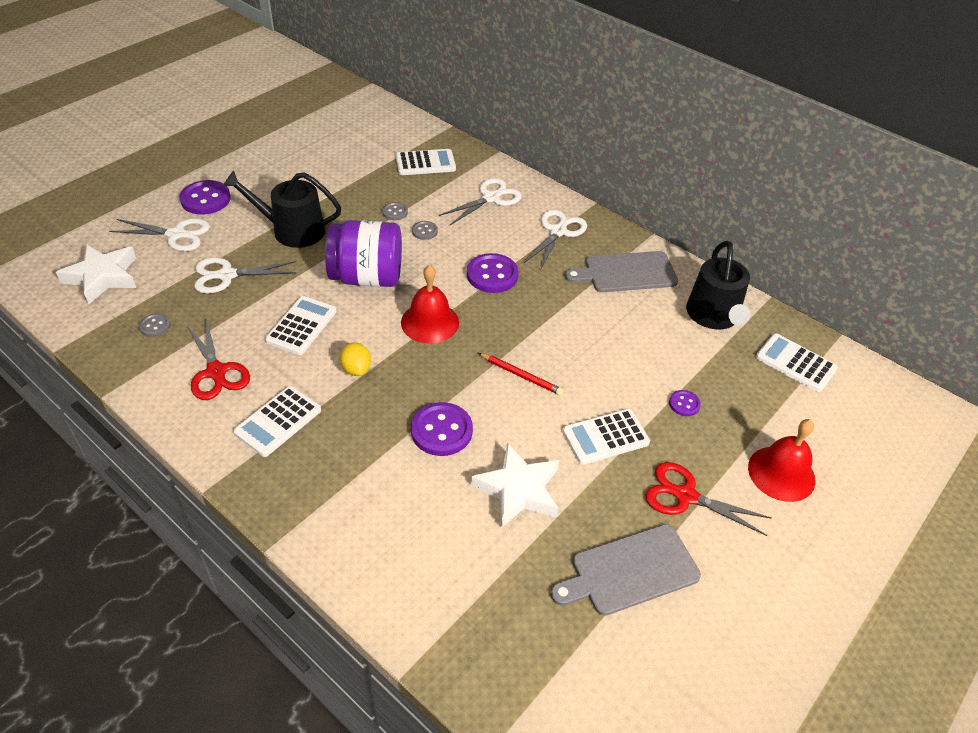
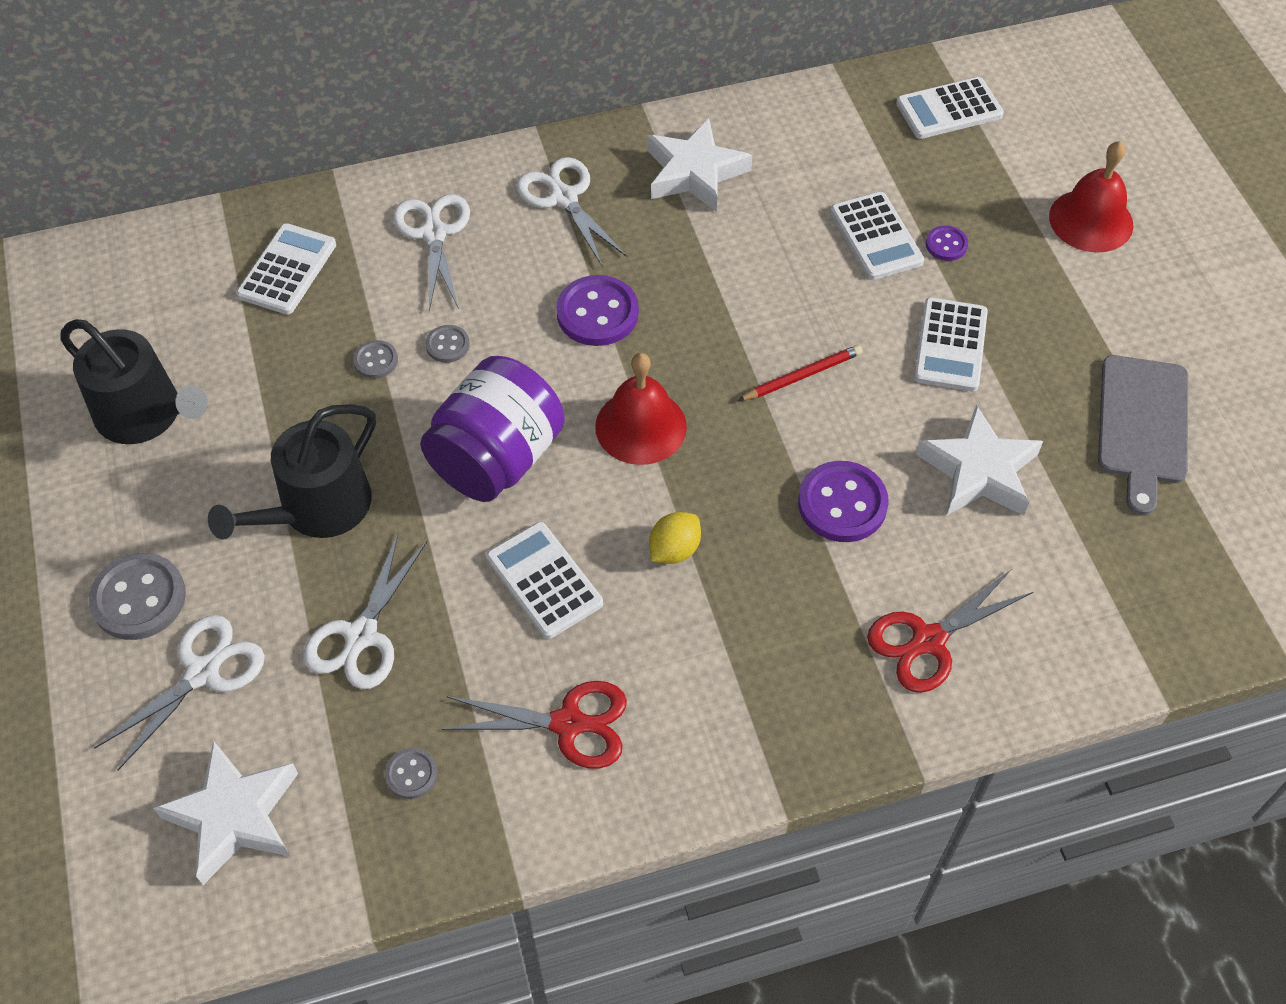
camera: 55 degrees left, 10 degrees up
(205, 199) = (139, 598): purple button -> grey button
(278, 421) = (714, 681): white calculator -> white calculator (876, 237)
(356, 369) = (674, 550): yellow lemon -> yellow lemon turned 60 degrees counterclockwise
(626, 272) = (695, 172): grey cutting board -> white star
(686, 496) = (1074, 320): red scissors -> red scissors (929, 640)
(714, 316) = (828, 134): black watering can -> black watering can (145, 414)

